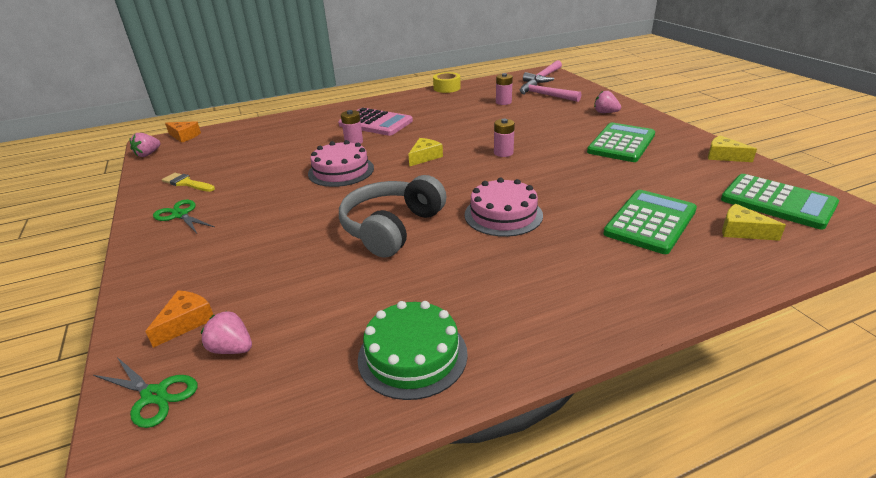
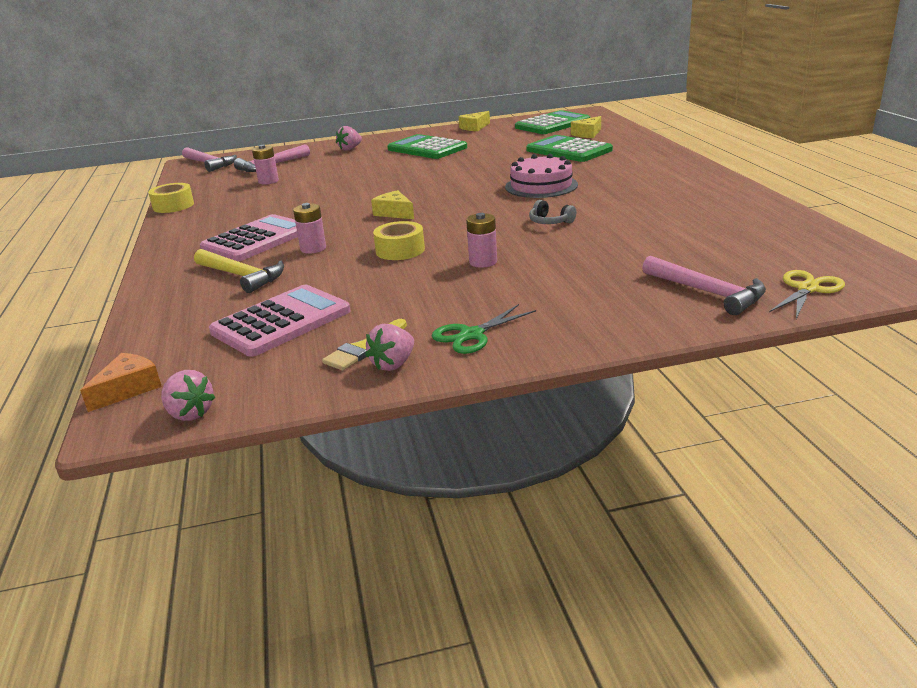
camera: 80 degrees left, 5 degrees down
(154, 395) = (807, 289): green scissors -> yellow scissors
(186, 322) = (707, 292): orange cheese -> pink hammer
(232, 349) = (741, 267): pink strawberry -> pink strawberry (393, 364)
(238, 154) = (281, 322): none -> pink calculator
(313, 131) = (241, 276): none -> yellow hammer
(341, 171) = (400, 250): pink cake -> yellow tape
(391, 228) = (550, 222): grey headphones -> grey headphones, size x0.41
(412, 355) = (734, 210): green cake -> none
(503, 153) = (412, 184): pink battery -> pink battery (483, 262)

